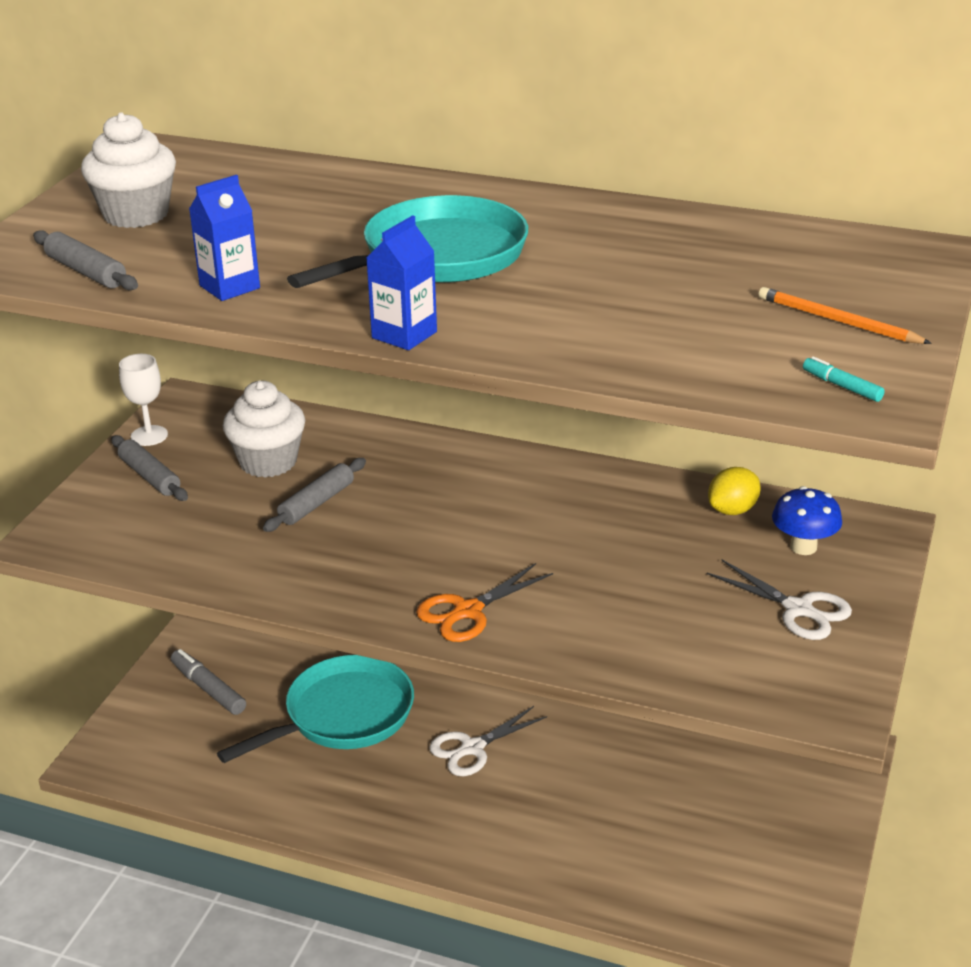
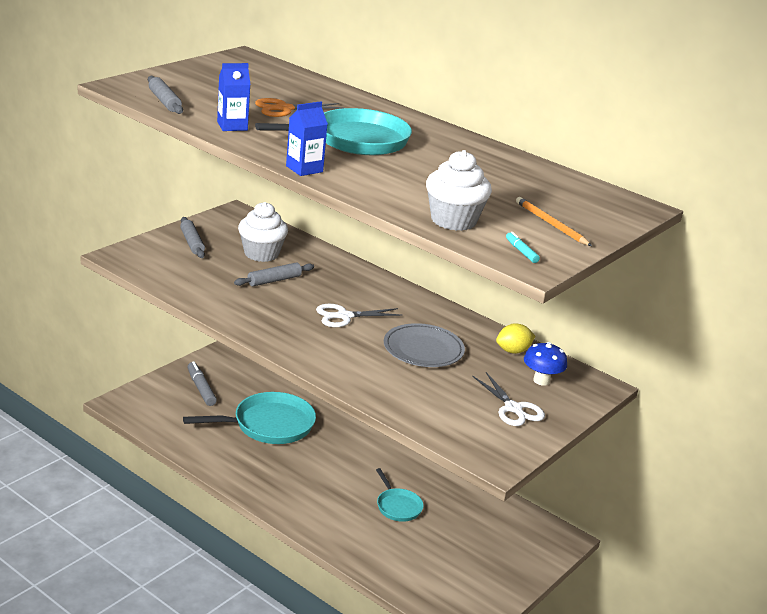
camera: 15 degrees right, 5 degrees down
(136, 214) = (212, 83): white cupcake -> white cupcake (453, 220)
(149, 436) = (205, 224): white goblet -> none
(468, 611) = (321, 354): orange scissors -> orange scissors (284, 109)
(472, 748) = (333, 464): white scissors -> white scissors (344, 316)
(600, 785) = (397, 506): none -> turquoise pan
(609, 551) = (423, 349): none -> grey plate

